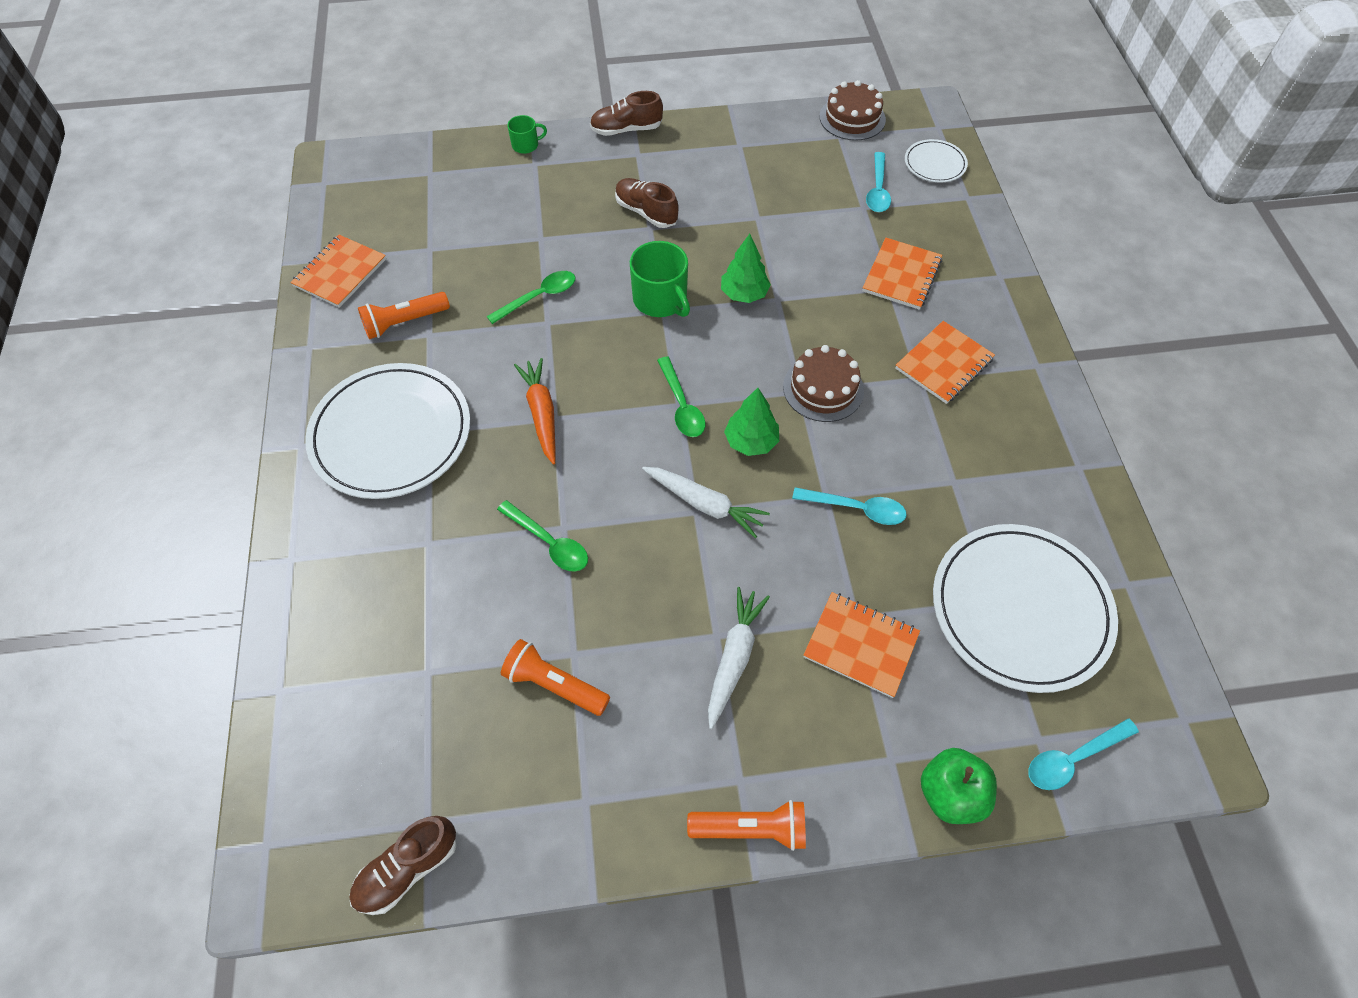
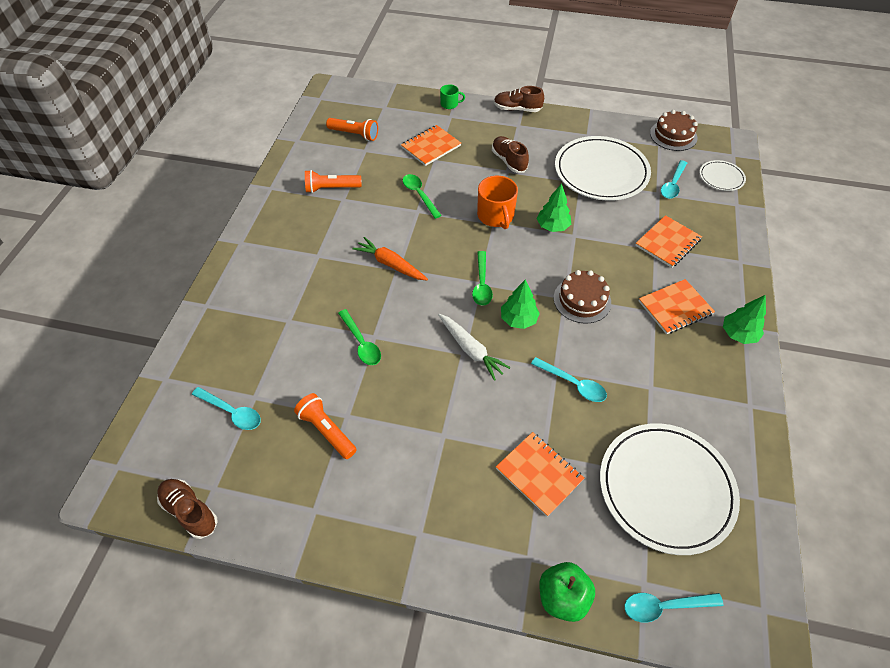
camera: 20 degrees right, 5 degrees down
(340, 273) = (307, 151): orange notebook -> orange notebook (431, 147)
(391, 434) = (295, 250): white plate -> white plate (601, 171)
(405, 705) = (232, 412): none -> turquoise spoon
(408, 868) = (190, 511): brown shoe -> brown shoe turned 60 degrees clockwise
(539, 297) = (419, 194): green spoon -> green spoon turned 105 degrees counterclockwise
(542, 414) = (390, 264): orange carrot -> orange carrot turned 60 degrees counterclockwise
(661, 300) = (496, 216): green mug -> orange mug
(734, 657) = (449, 453): white carrot -> none
(751, 828) = (413, 568): orange flashlight -> orange flashlight (354, 134)
(1032, 377) = (738, 334): none -> green tree

